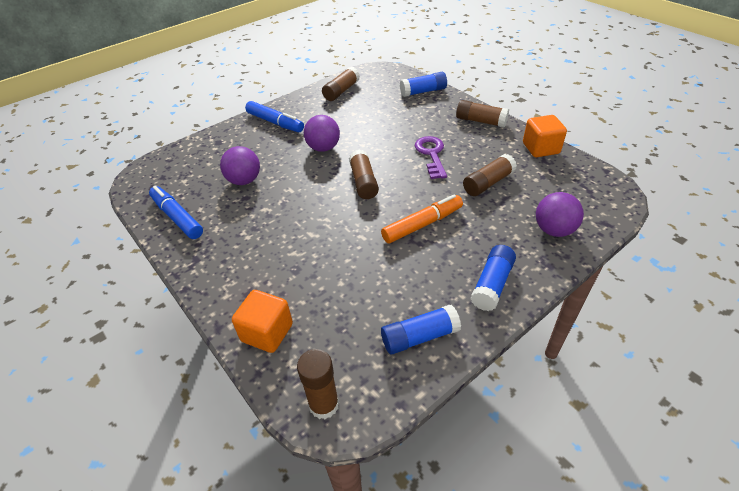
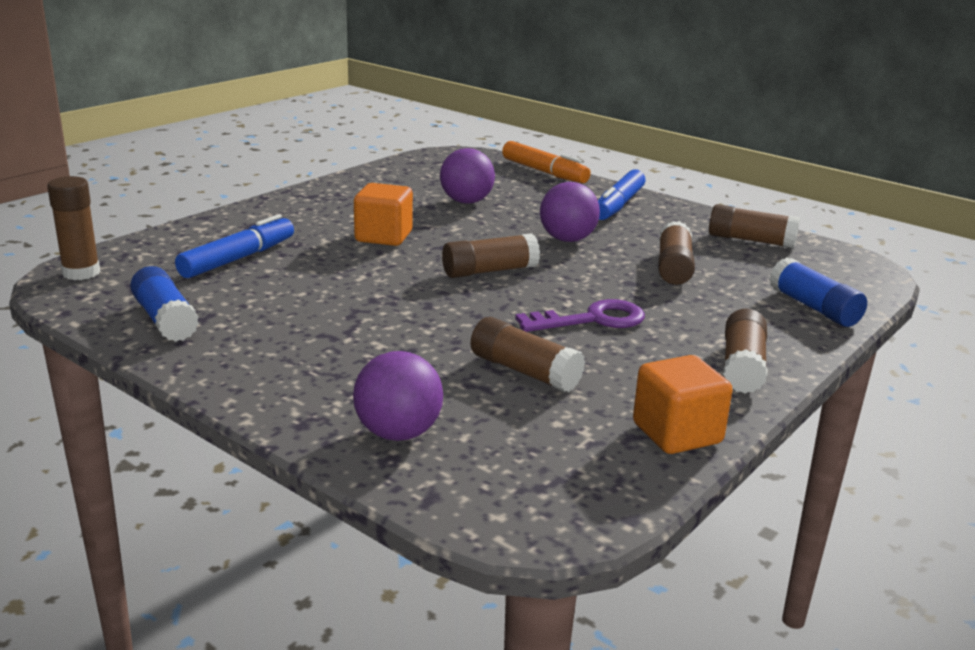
camera: 75 degrees right, 20 degrees down
(177, 217) = (384, 179): blue marker -> blue marker (238, 259)
(267, 332) = (191, 238): orange cube -> orange cube (383, 237)
(371, 120) = (673, 267): none -> brown glue stick
(422, 224) = (394, 316): orange marker -> orange marker (544, 172)
(492, 284) = (258, 371): blue glue stick -> none

